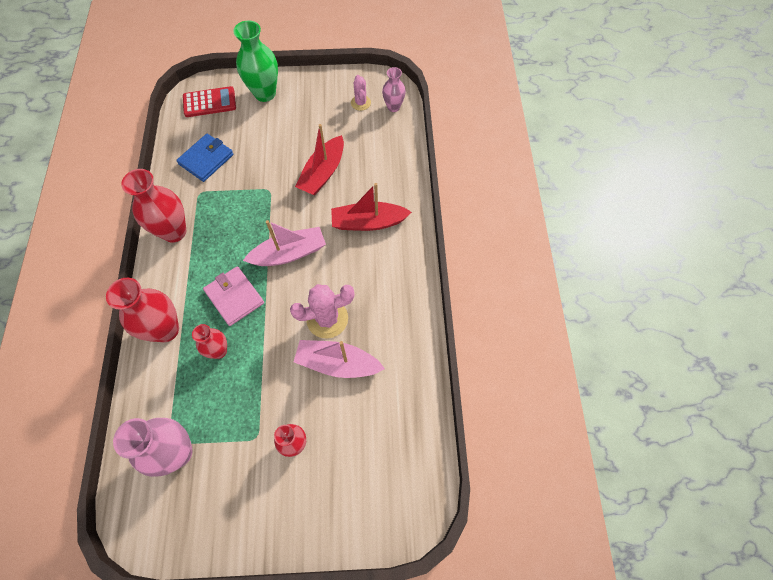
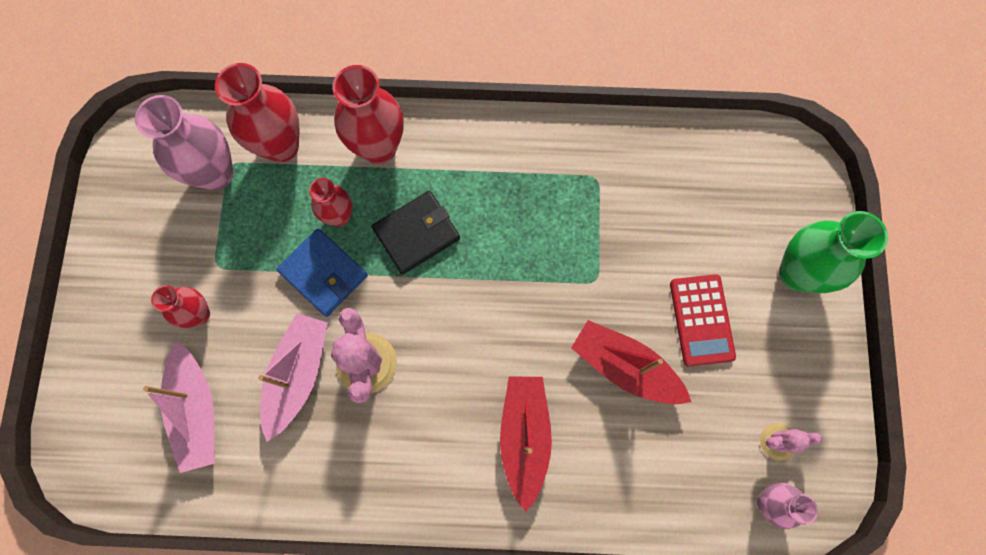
camera: 95 degrees right, 10 degrees up
(174, 232) = (530, 147): red vase -> red vase (281, 146)
(206, 159) = (659, 184): blue wallet -> blue wallet (324, 273)
(209, 102) = (776, 184): red calculator -> red calculator (701, 320)
(234, 297) = (416, 234): pink wallet -> black wallet
(289, 253) = (479, 310): pink boat -> pink boat (197, 410)

